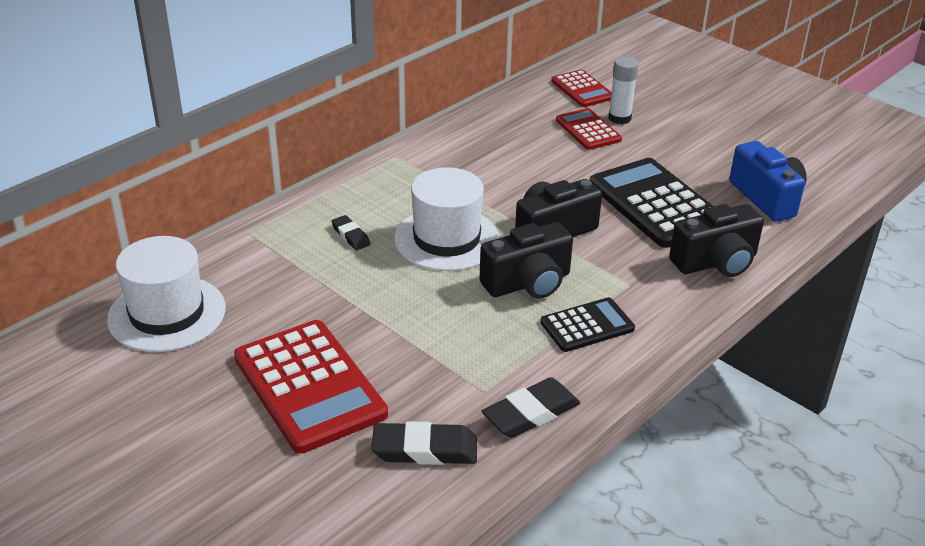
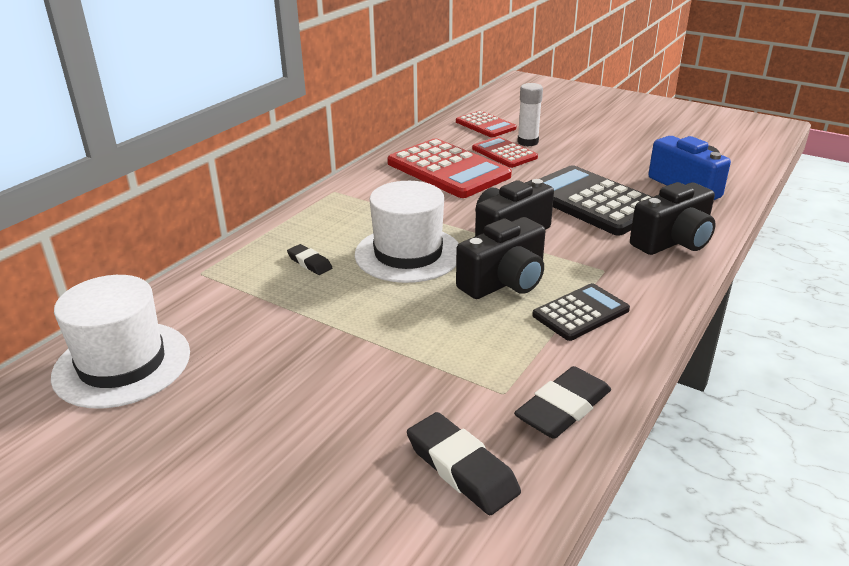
camera: 10 degrees left, 5 degrees down
(309, 386) = (305, 417): red calculator -> red calculator (448, 170)
(425, 449) = (461, 468): black eraser -> black eraser turned 60 degrees clockwise

